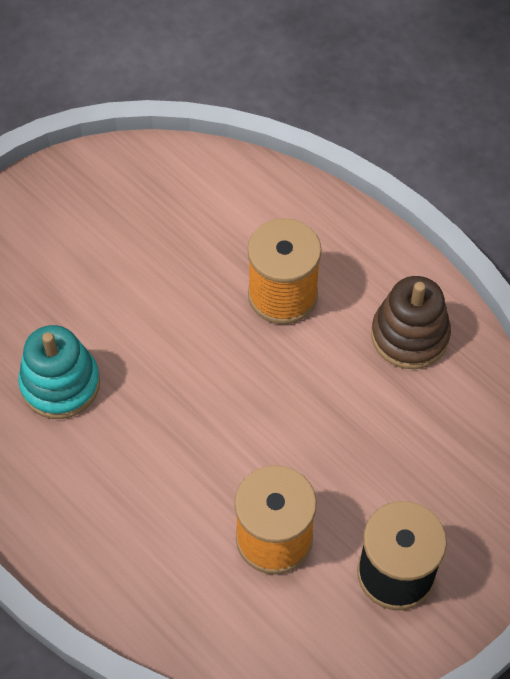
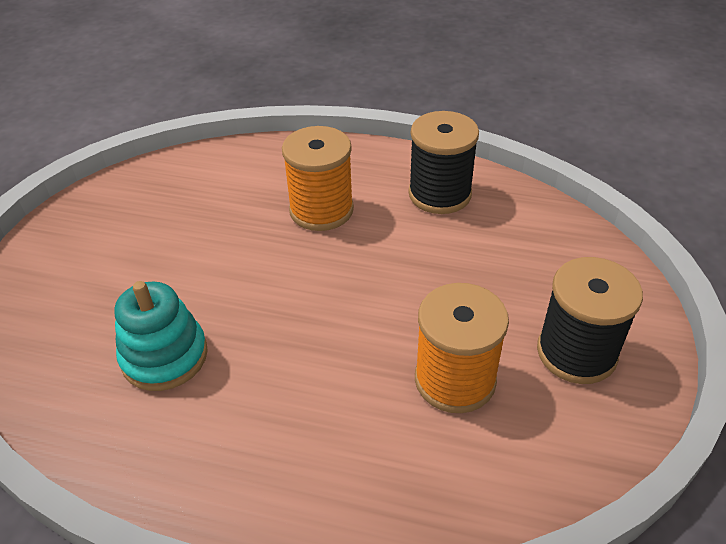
camera: 30 degrees left, 15 degrees down
(409, 335) = (439, 194): brown stacking toy -> black spool

